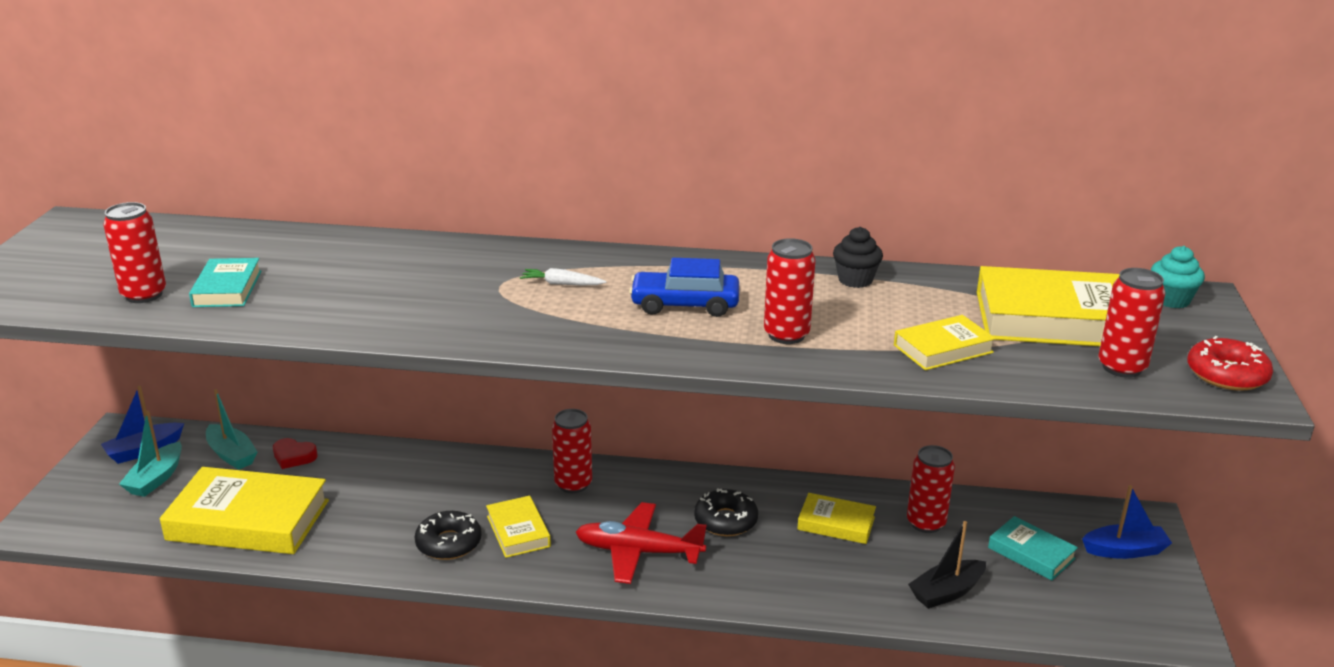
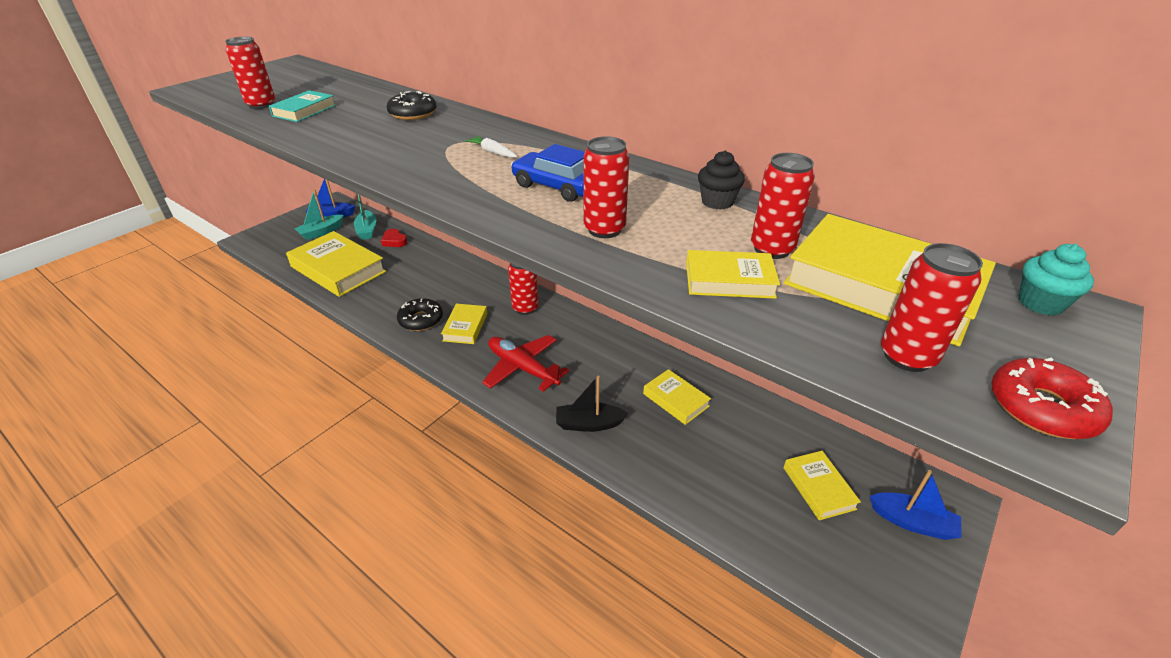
camera: 30 degrees right, 10 degrees up
(725, 520) = (599, 368): black donut -> black donut (413, 113)
(926, 523) = (747, 426): red can -> red can (772, 249)
(946, 592) = (717, 491): black boat -> black boat (589, 424)
(1031, 553) = (818, 488): turquoise book -> yellow book

